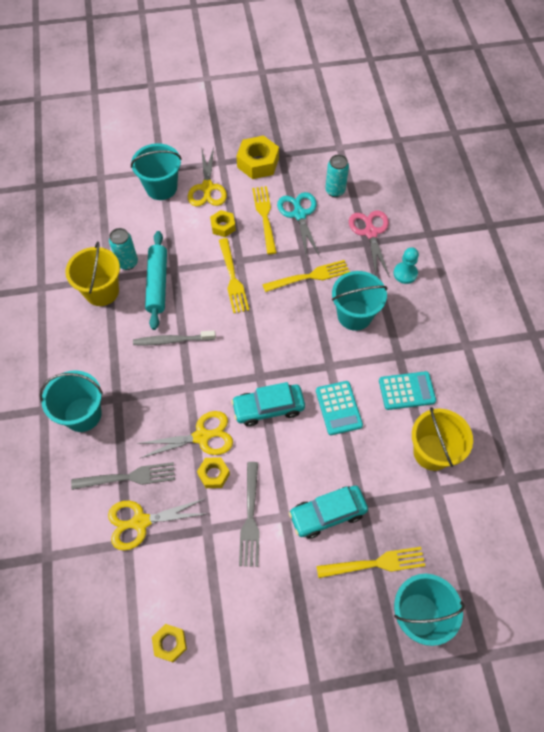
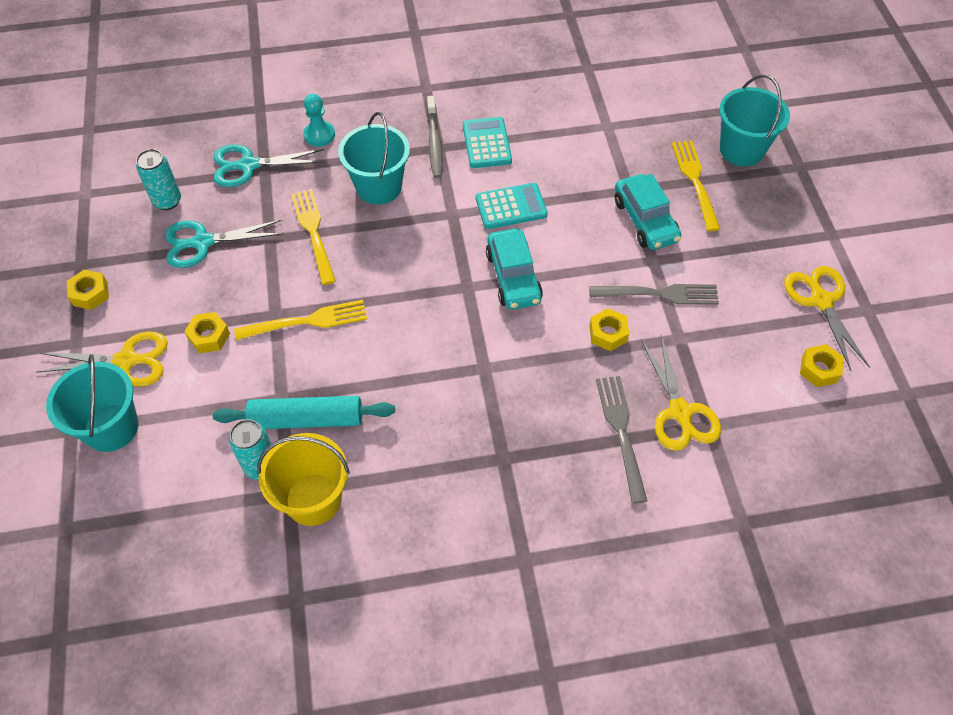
camera: 90 degrees left, 5 degrees down
(82, 414) = (530, 502): turquoise bucket -> none
(172, 340) = (408, 393): grey toothbrush -> grey toothbrush (434, 142)
(202, 436) = (557, 349): yellow scissors -> yellow scissors (821, 300)
(258, 163) = (90, 294): yellow nut -> yellow nut, size x0.58
(265, 217) = (200, 284): yellow fork -> none
(370, 232) = (248, 165): pink scissors -> turquoise scissors
(432, 452) = (562, 126): yellow bucket -> none

